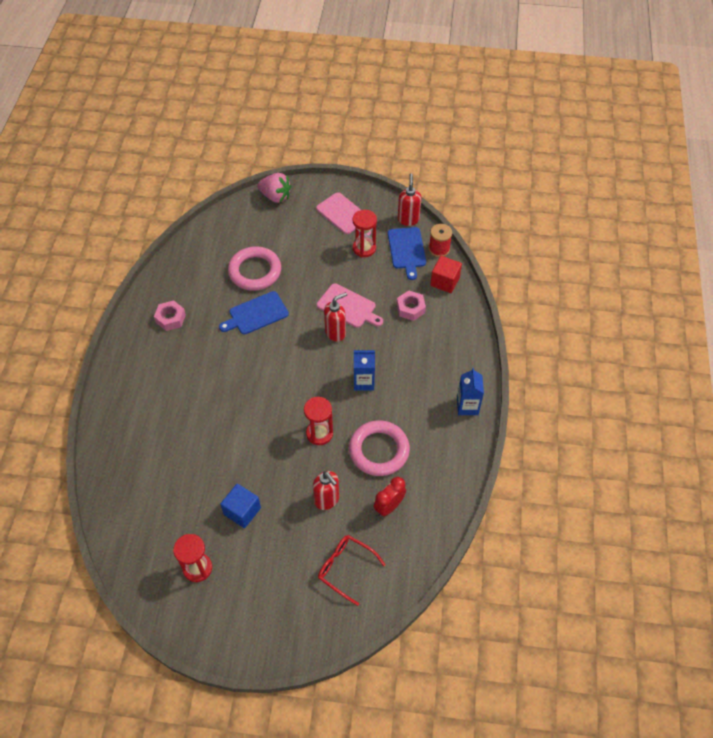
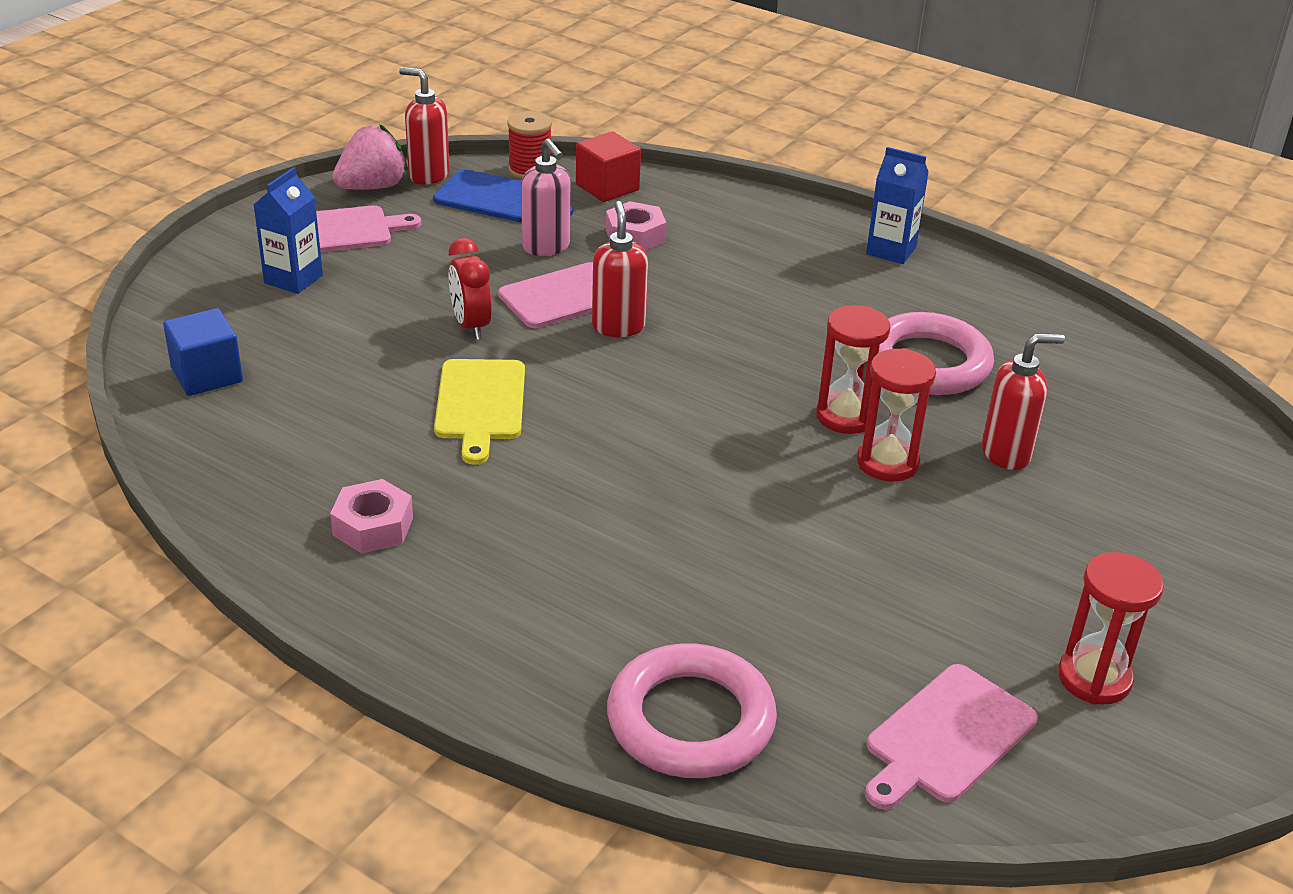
camera: 65 degrees left, 20 degrees down
(144, 527) = (947, 737): none -> pink cutting board
(242, 511) = (977, 570): blue cube -> blue cube (207, 375)
(255, 271) = (363, 372): pink ring -> pink ring (690, 720)
(256, 314) = (480, 404): blue cutting board -> yellow cutting board
(275, 196) = (190, 289): pink strawberry -> pink strawberry (372, 187)
(345, 568) = (1170, 478): red glasses -> none
(364, 248) = (445, 236): red hourglass -> red hourglass (887, 463)
(364, 382) = (760, 332): blue carton -> blue carton (293, 279)
(379, 283) = (546, 247): none -> pink soap dispenser
(389, 506) = (1056, 390): red clock -> red clock (471, 326)

